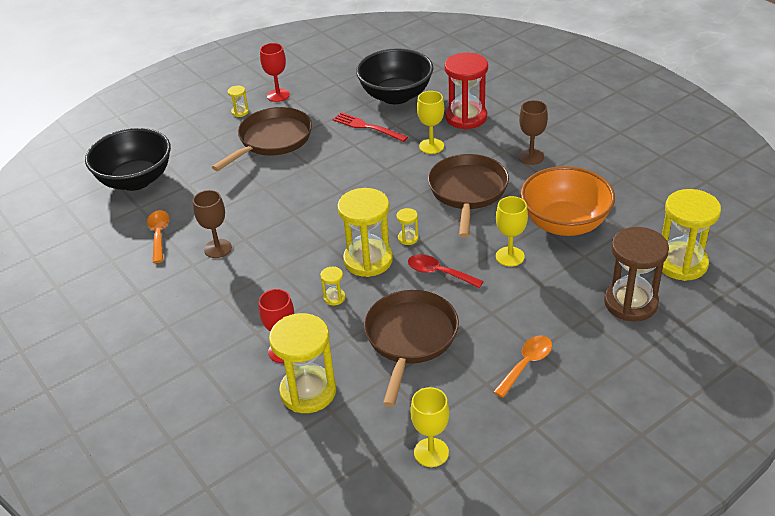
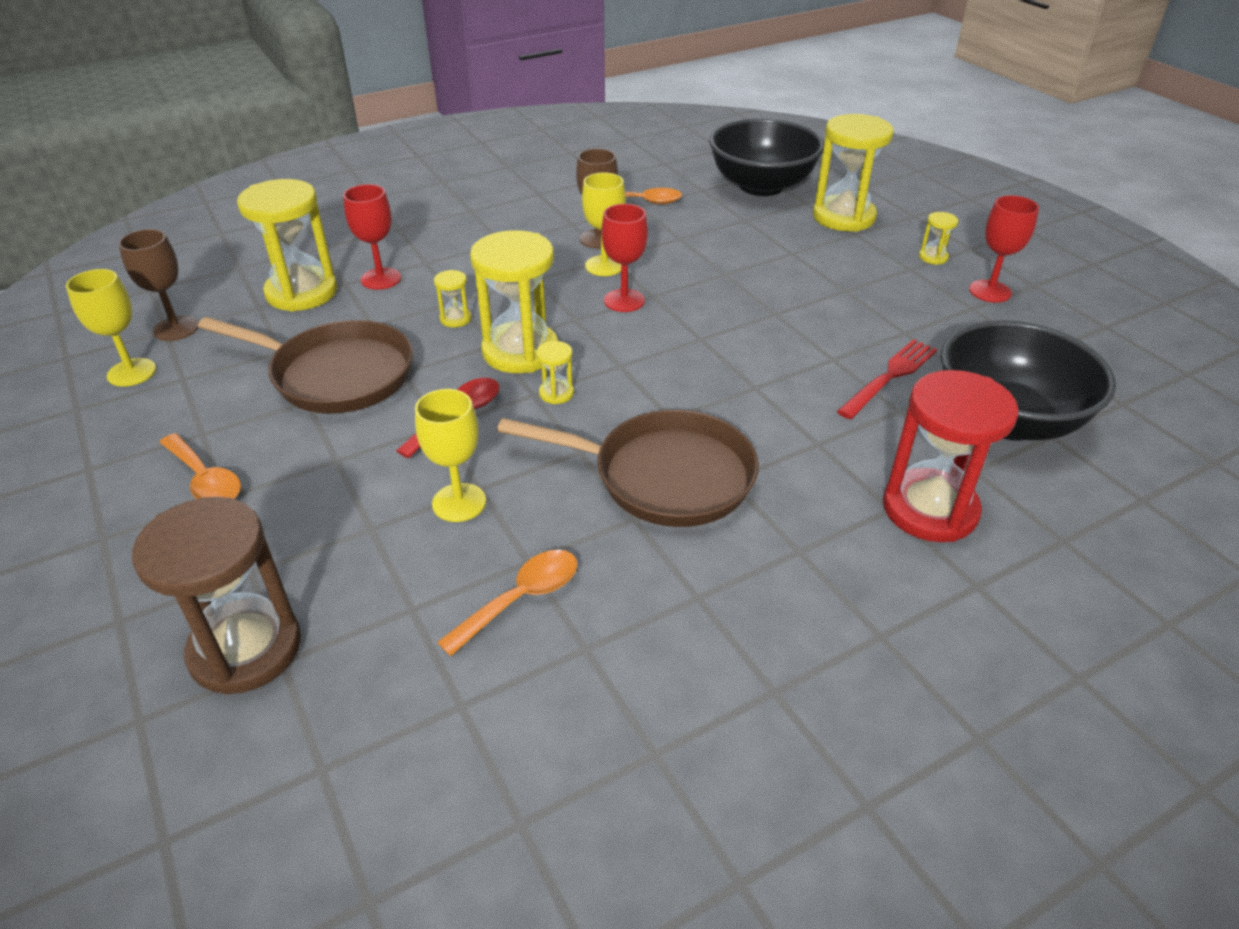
camera: 95 degrees right, 0 degrees up
(272, 140) = (851, 283): brown pan -> none
(302, 225) = (624, 300): none -> red goblet
(431, 146) = (821, 447): yellow goblet -> yellow goblet (604, 266)
(531, 157) = (768, 590): brown goblet -> brown goblet (176, 328)
(564, 224) = (521, 599): orange bowl -> orange spoon
(681, 263) = (304, 780): yellow hourglass -> yellow hourglass (843, 217)

